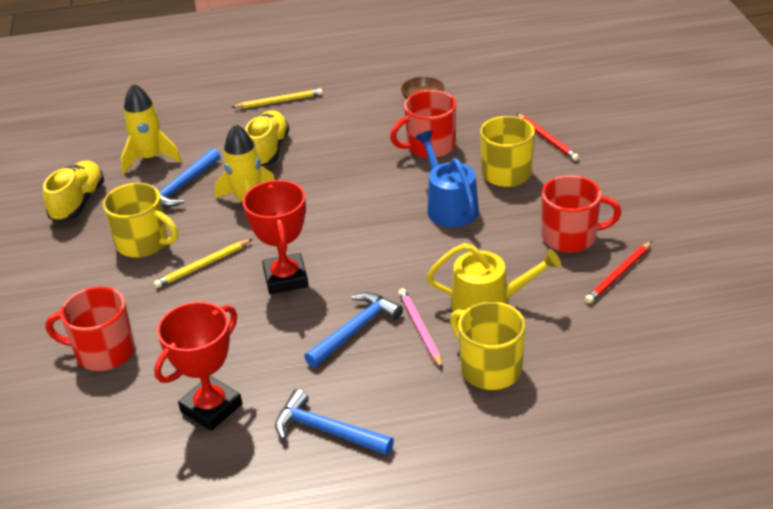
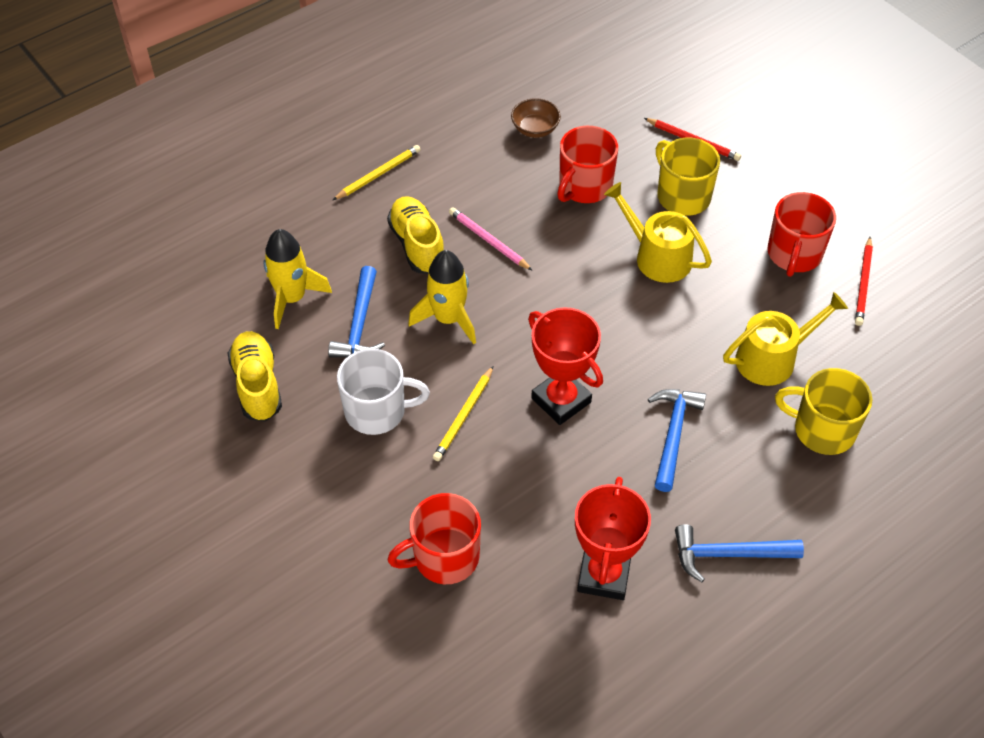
camera: 30 degrees left, 15 degrees up
(144, 243) = (377, 411): yellow mug -> white mug
(420, 329) = (731, 411): pink pencil -> pink pencil (488, 241)
(449, 206) = (657, 256): blue watering can -> yellow watering can
(571, 237) = (794, 254): red mug -> red mug turned 135 degrees clockwise

